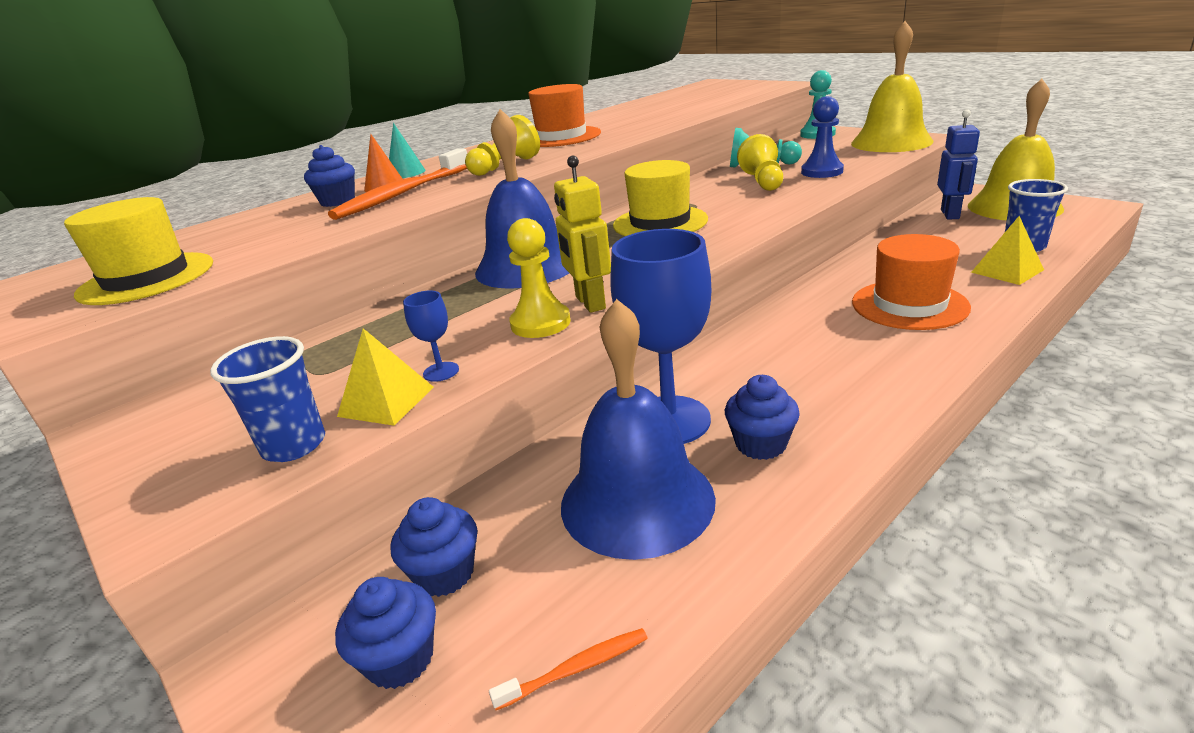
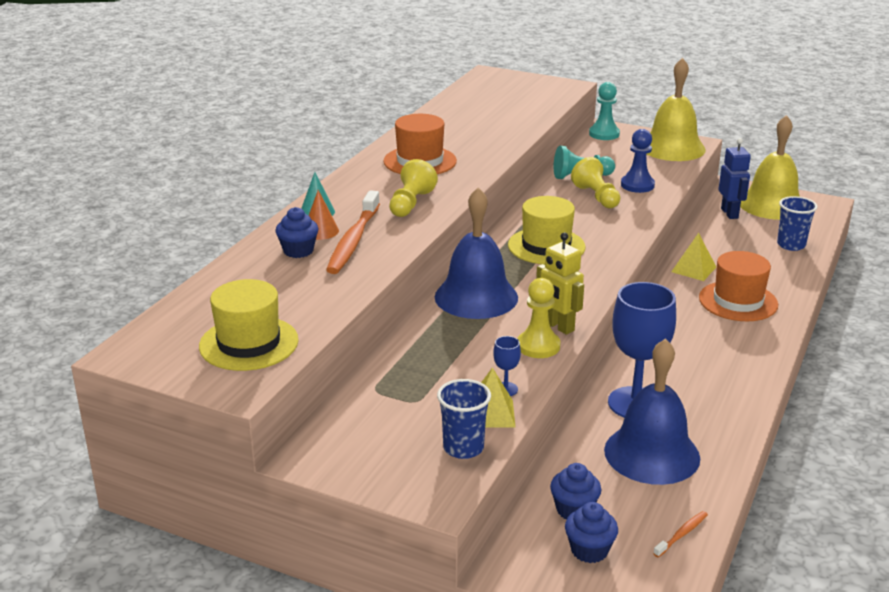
camera: 25 degrees left, 0 degrees up
(760, 444) = (700, 410): blue cupcake -> none
(1007, 271) = (787, 267): yellow pyramid -> yellow pyramid (693, 269)

